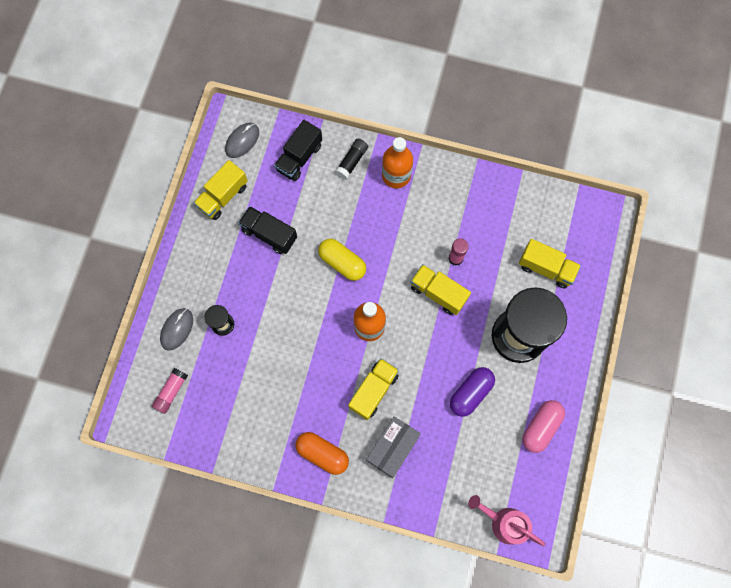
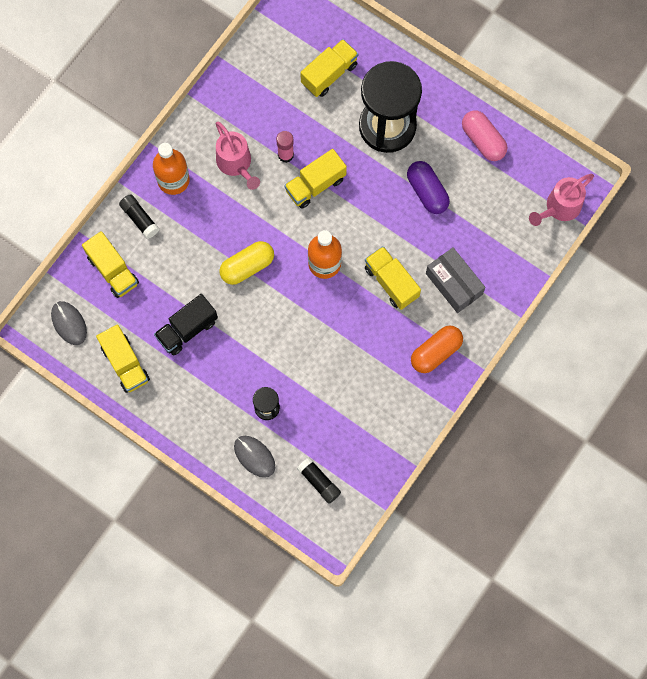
camera: 70 degrees left, 0 degrees up
(171, 392) = (319, 482): pink glue stick -> black glue stick
(299, 157) = (113, 270): black truck -> yellow truck
(430, 221) = (236, 164): none -> pink watering can

